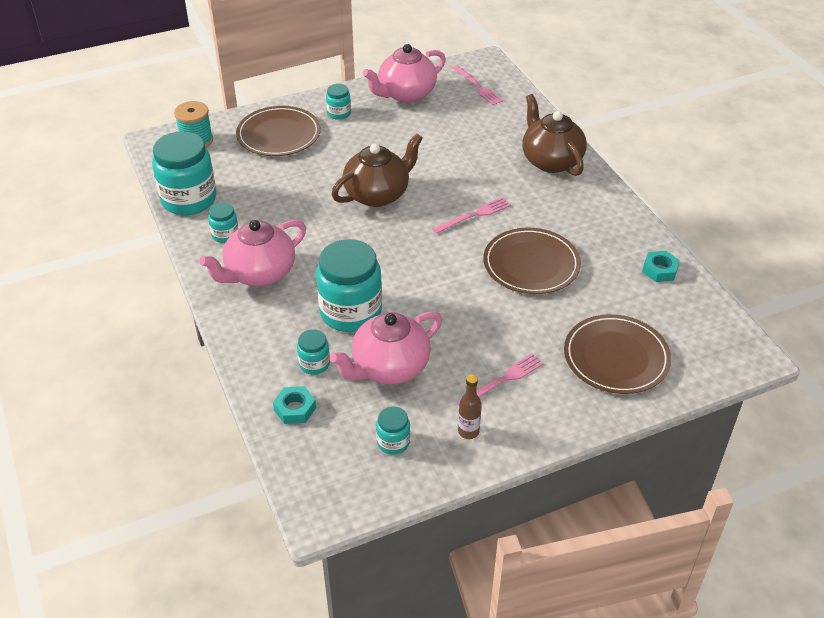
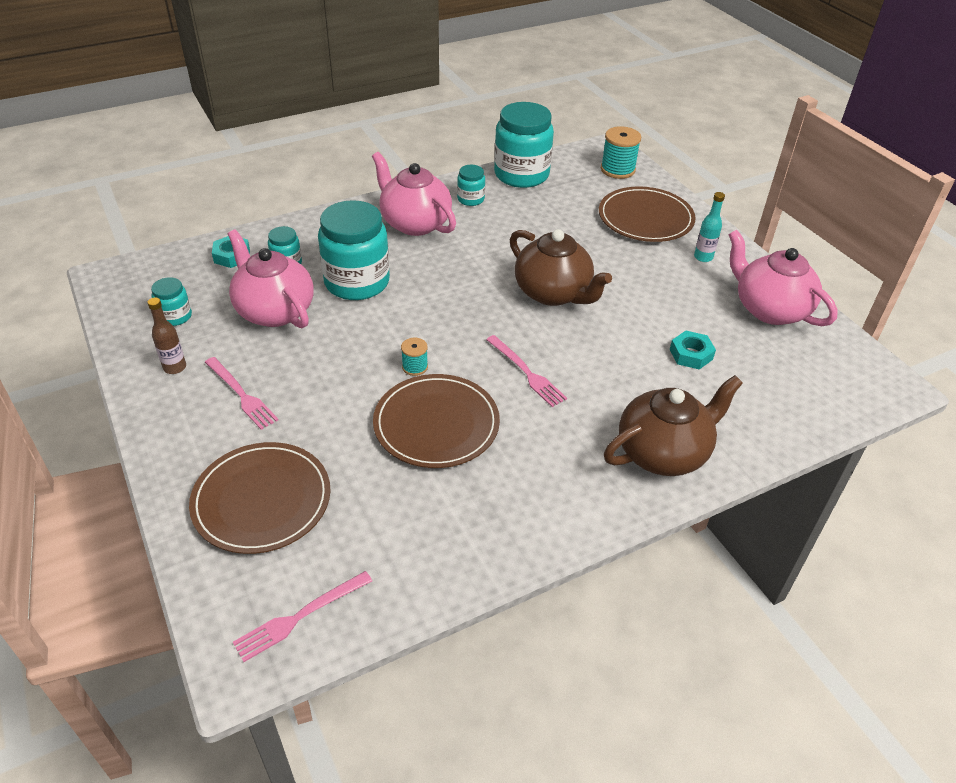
camera: 85 degrees right, 0 degrees up
(339, 113) = (703, 257): turquoise jar -> turquoise bottle
(467, 275) = (415, 367): none -> turquoise spool
(477, 86) = (821, 377): pink fork -> pink fork (300, 617)
(659, 270) = (429, 566): turquoise nut -> turquoise nut (691, 354)

